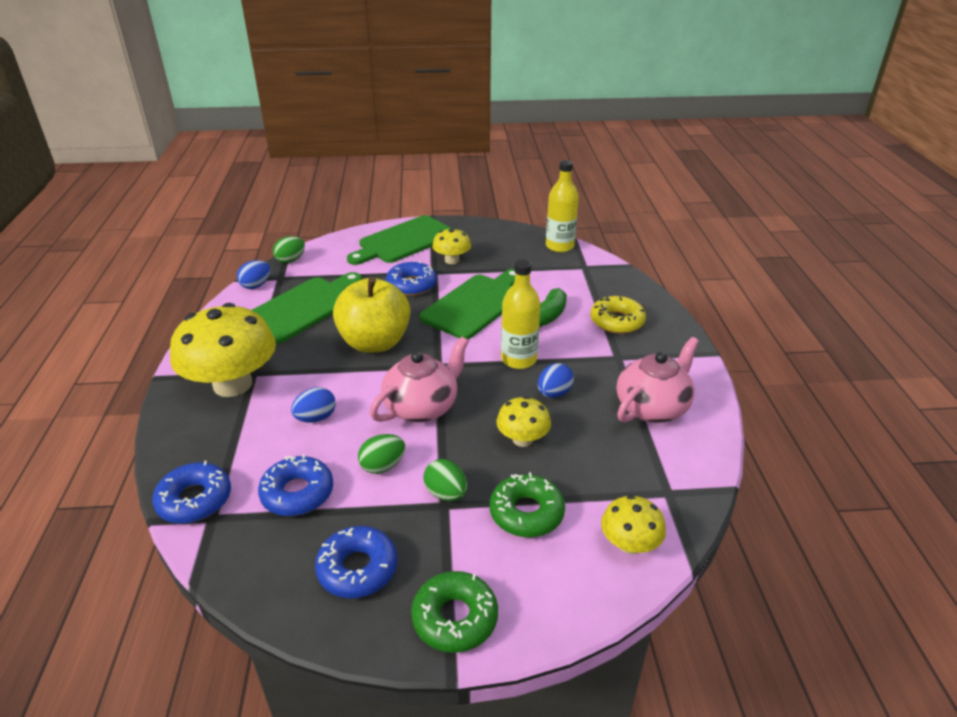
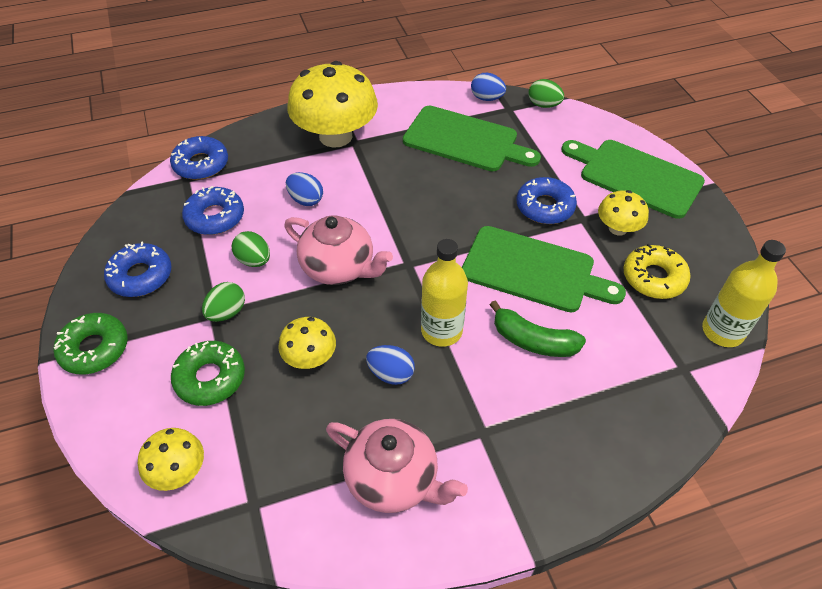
camera: 75 degrees right, 15 degrees up
(375, 342) = (428, 206): yellow apple -> none
(617, 321) = (562, 423): yellow donut -> yellow donut (654, 278)

